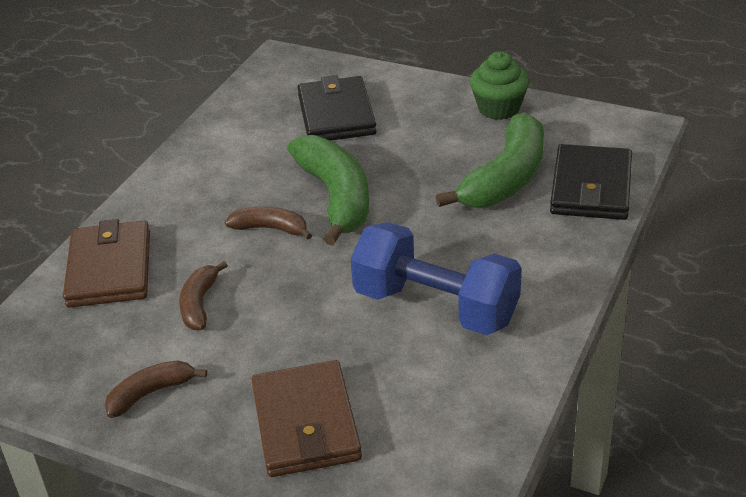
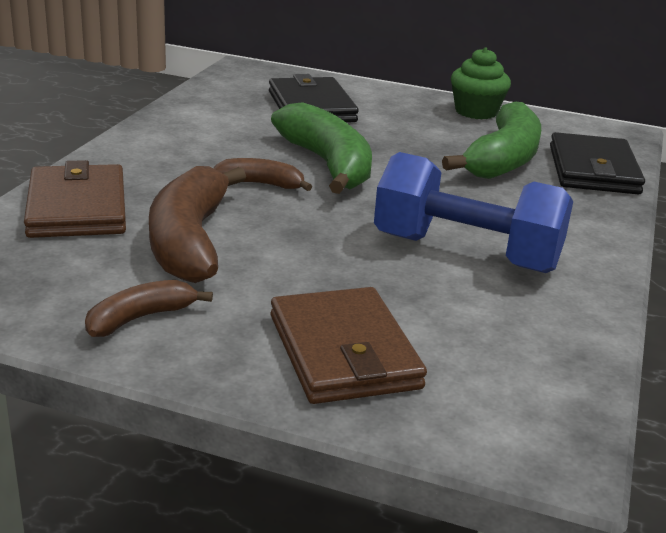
camera: 10 degrees left, 10 degrees down
(199, 304) = (190, 241): brown banana -> brown banana, size x1.91

